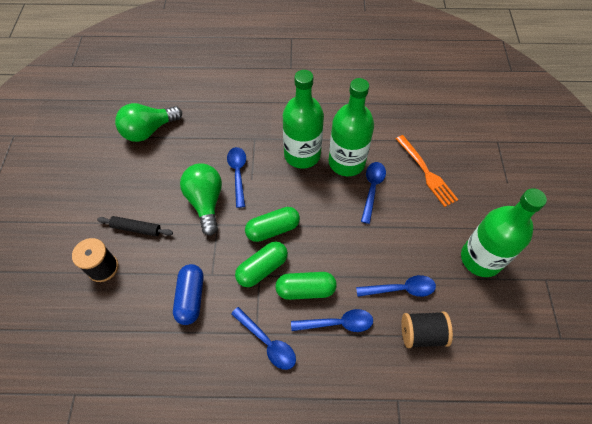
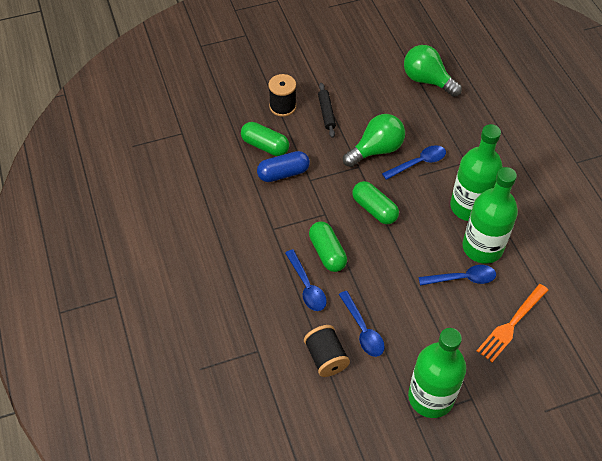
camera: 70 degrees right, 5 degrees down
(262, 268) = (332, 214): green capsule -> green capsule (265, 146)
(267, 342) = (268, 239): blue spoon -> none

